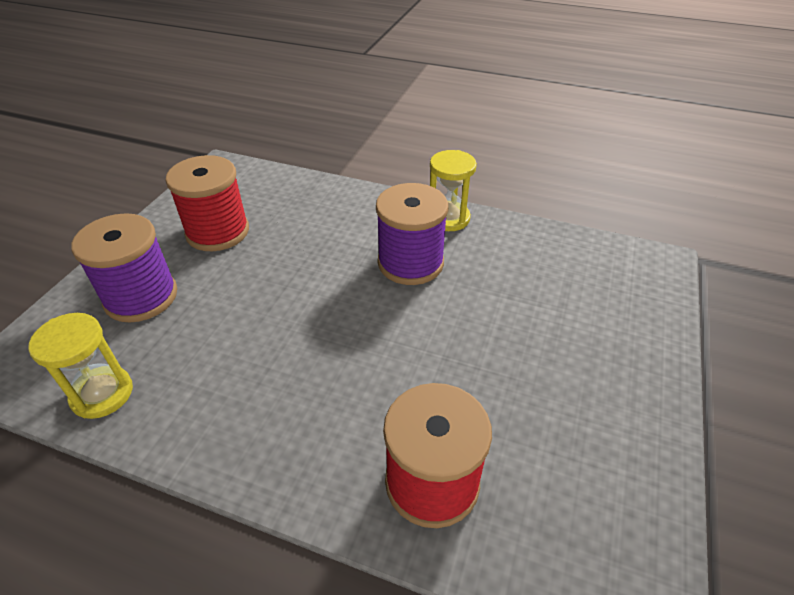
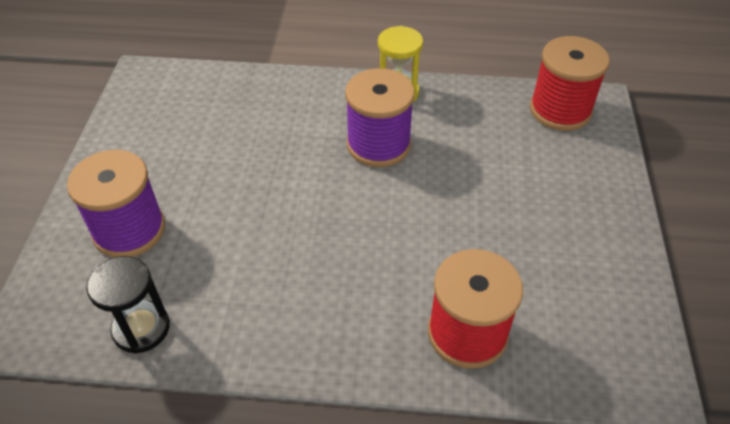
camera: 15 degrees left, 5 degrees up
(102, 394) = (141, 328): yellow hourglass -> black hourglass
(218, 232) = (174, 148): red spool -> red spool (560, 110)

